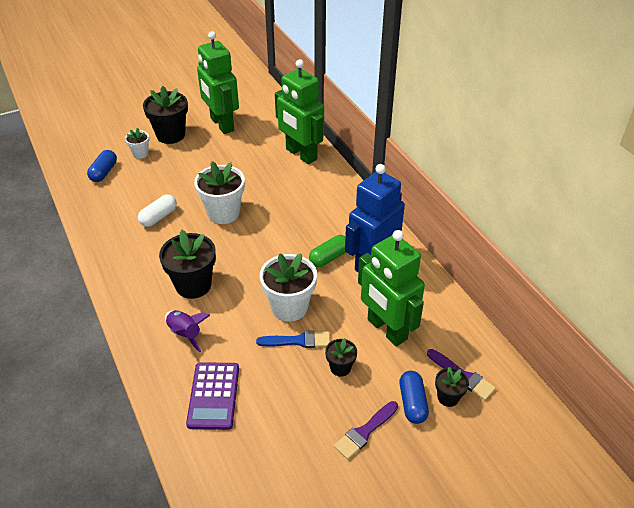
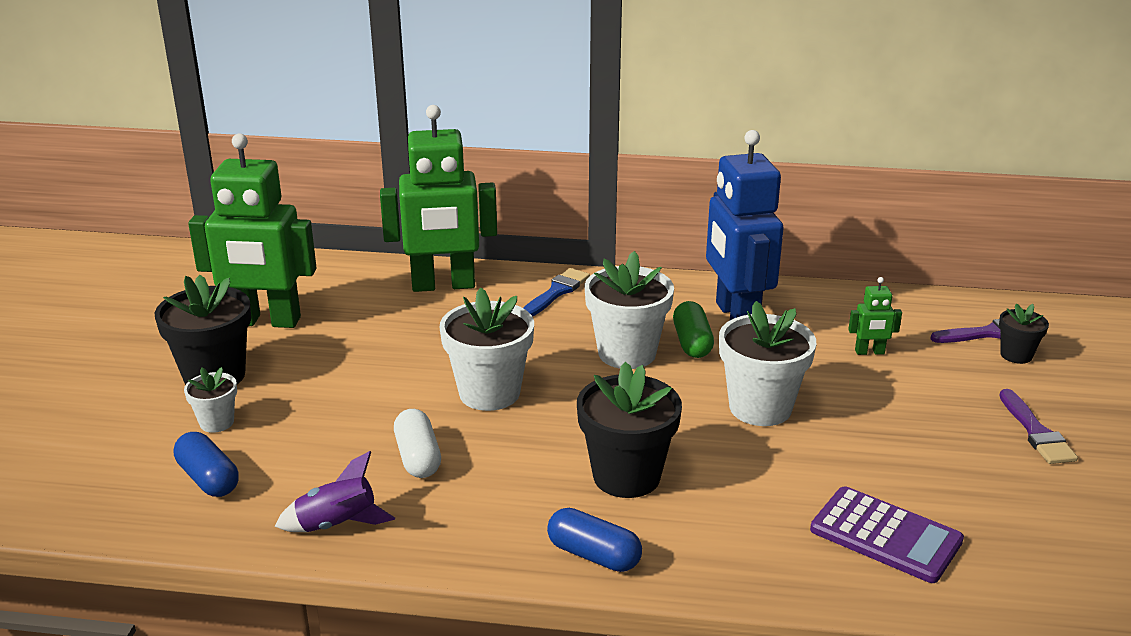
camera: 55 degrees left, 15 degrees down
(185, 334) = (730, 520): purple rocket -> purple rocket (337, 525)
(297, 239) = (627, 353): none -> white flower pot
(298, 341) = (833, 424): blue brush -> blue brush (556, 292)
(340, 368) = (911, 409): black flower pot -> none
(386, 329) = (869, 352): green robot -> green robot, size x0.41
(412, 403) = (1009, 381): blue capsule -> blue capsule (594, 555)

